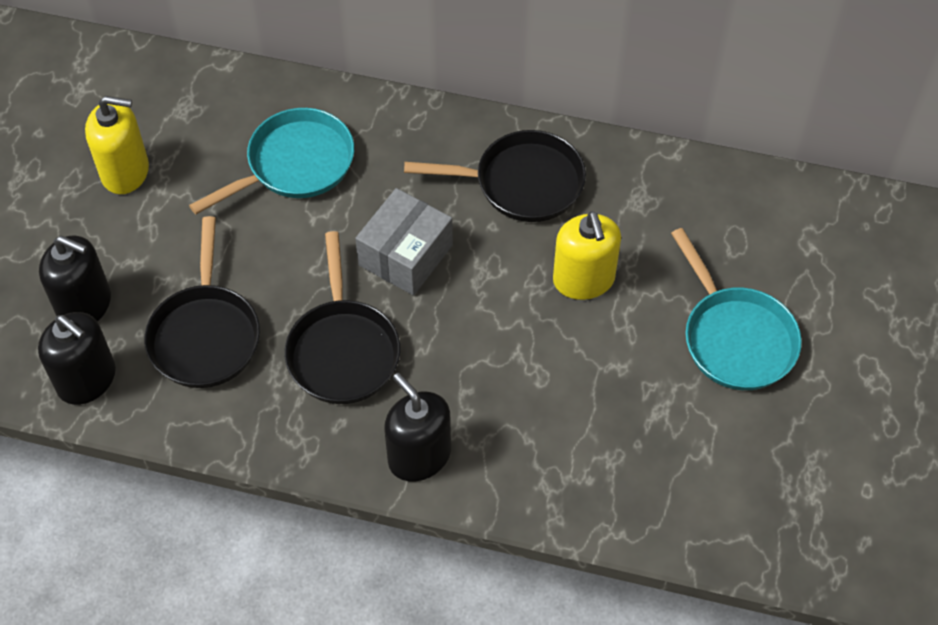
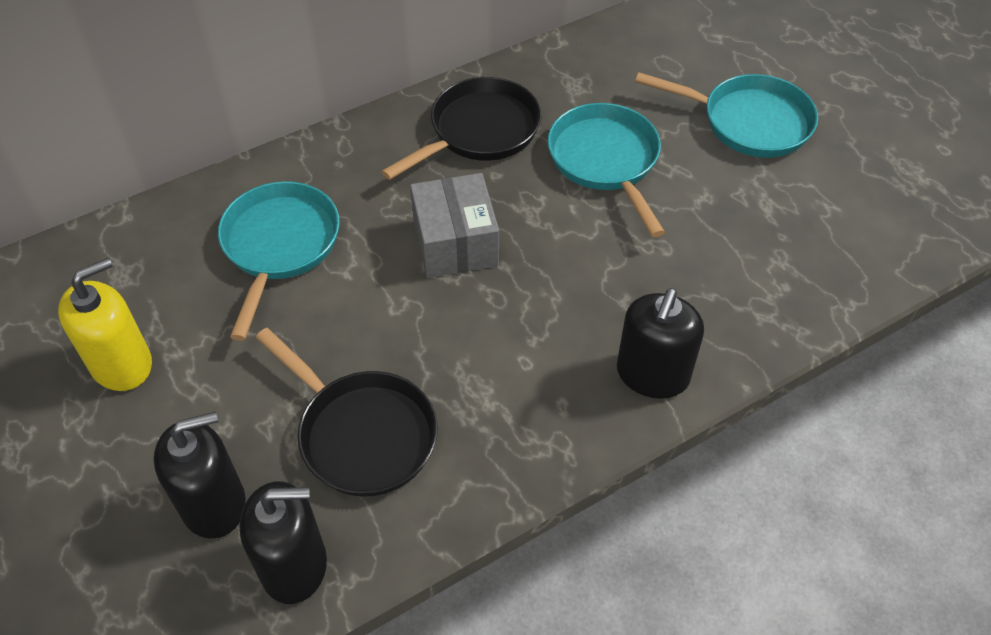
camera: 45 degrees left, 5 degrees down
(342, 350) = (494, 349): black pan -> none
(419, 456) = (652, 374): black soap dispenser -> black soap dispenser turned 75 degrees counterclockwise
(583, 280) = (606, 161): yellow soap dispenser -> turquoise pan

